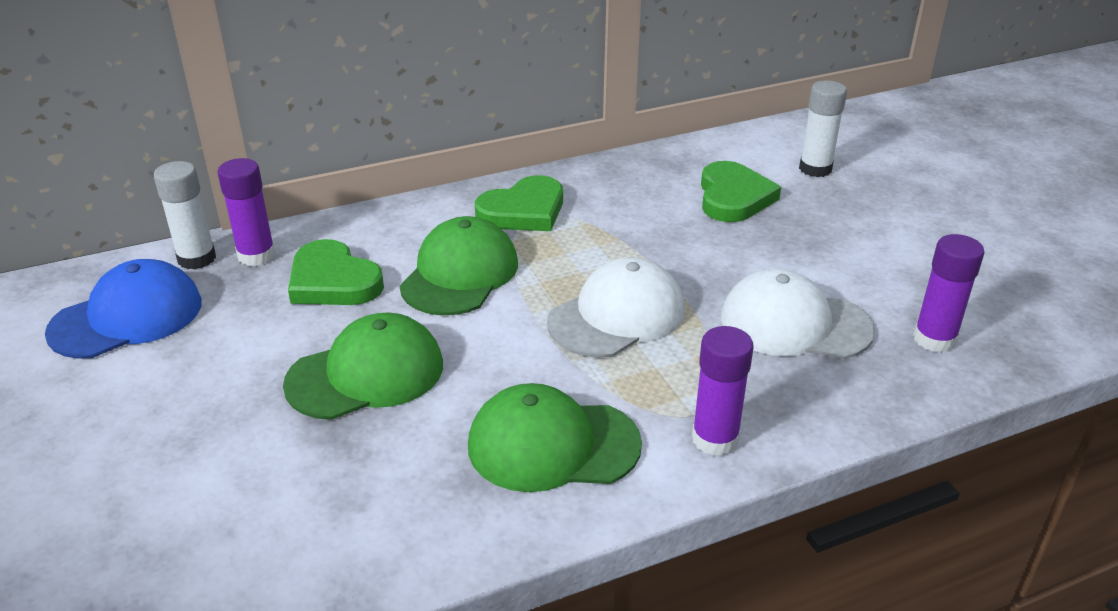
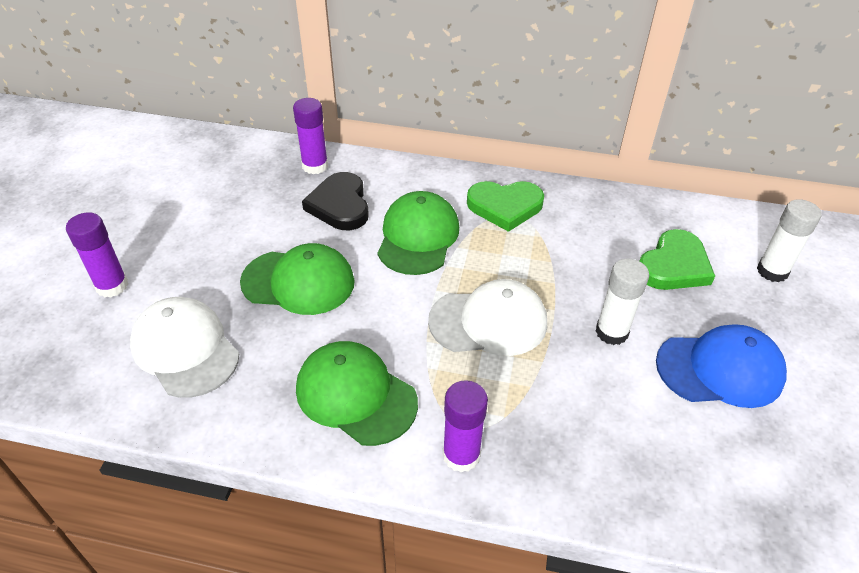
camera: 35 degrees right, 10 degrees up
(127, 317) = (215, 177): blue cap -> blue cap (720, 369)
(197, 259) = (282, 153): white glue stick -> white glue stick (611, 332)
(333, 281) = (340, 205): green heart -> black heart
(460, 274) = (418, 237): green cap -> green cap turned 45 degrees counterclockwise
(795, 324) = (613, 398): white cap -> white cap (185, 349)
(934, 339) = (717, 475): purple glue stick -> purple glue stick (112, 286)

